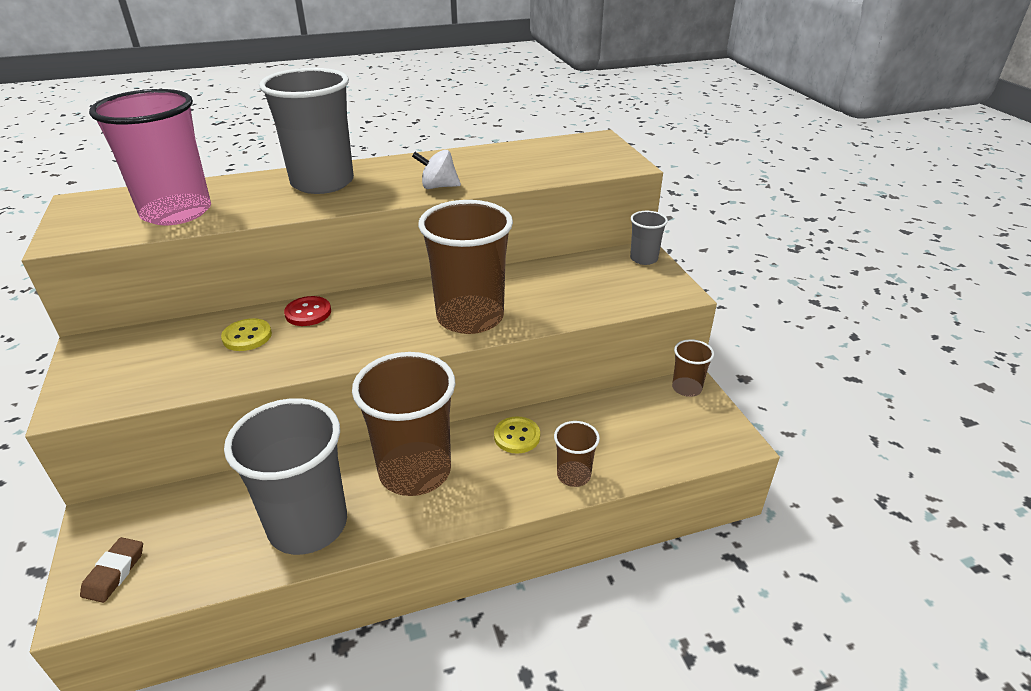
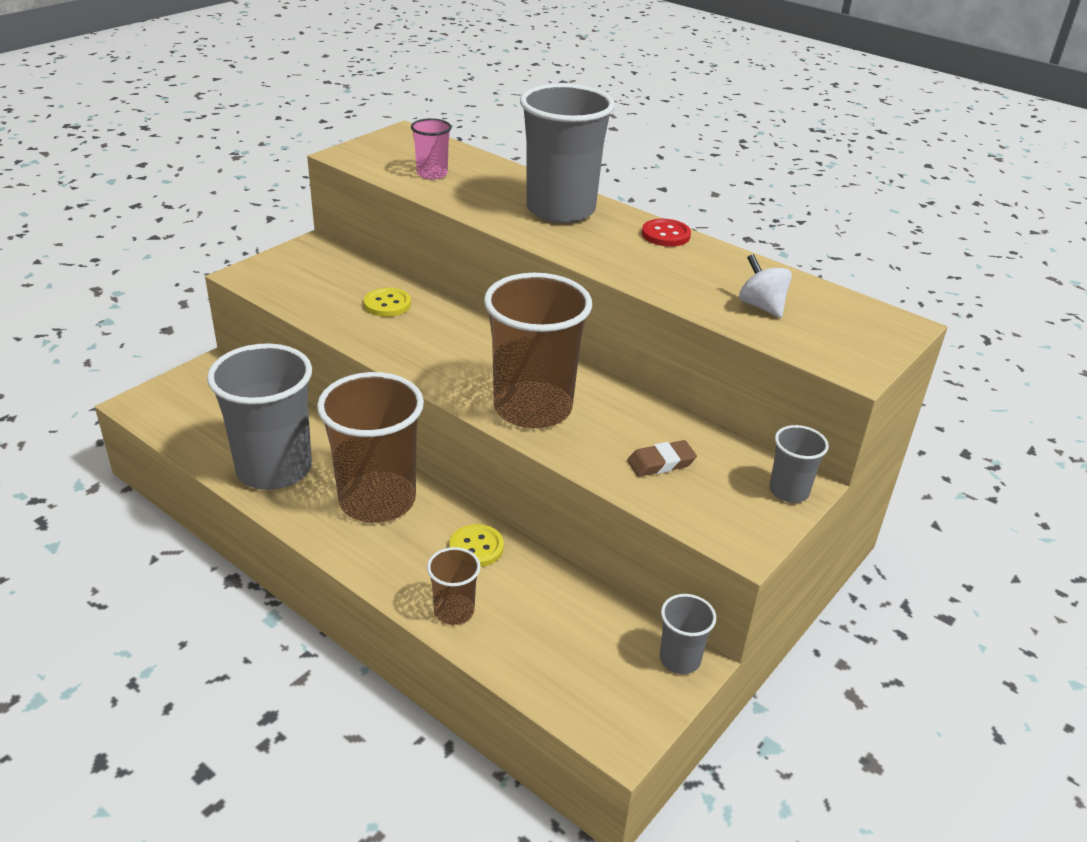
camera: 55 degrees right, 0 degrees up
(114, 572) = (172, 402): brown eraser -> brown eraser (661, 463)
(176, 212) = (432, 174): pink cup -> pink cup, size x0.47
(308, 313) = (448, 317): red button -> red button (666, 235)
(438, 187) = (630, 268): white spinning top -> white spinning top (761, 306)
(686, 388) = (680, 659): brown cup -> grey cup

